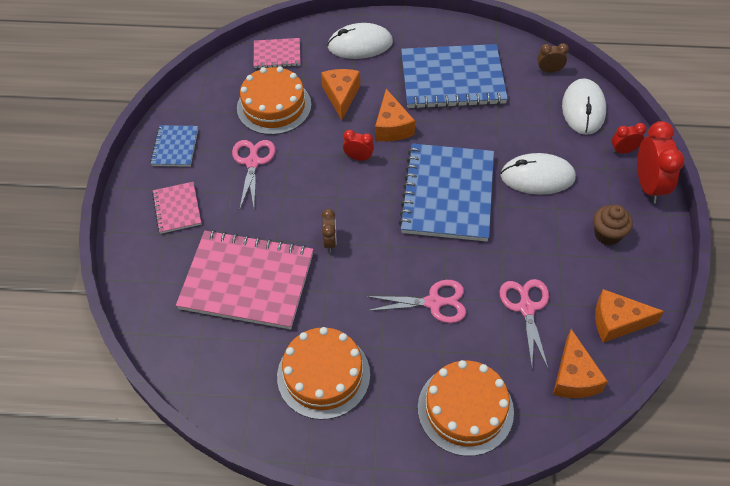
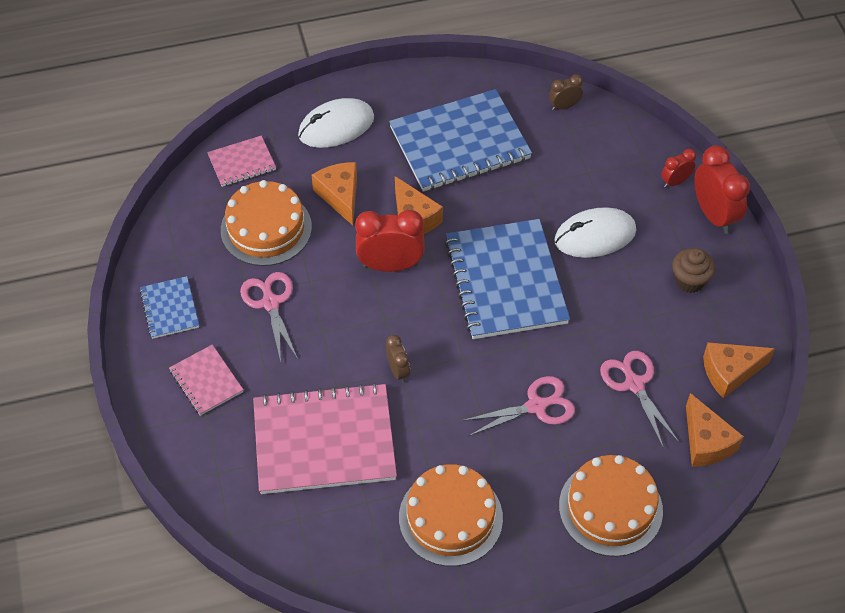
camera: 20 degrees left, 0 degrees up
(358, 158) = (390, 265): red clock -> red clock, size x1.88
(583, 109) = (617, 144): white mouse -> none

